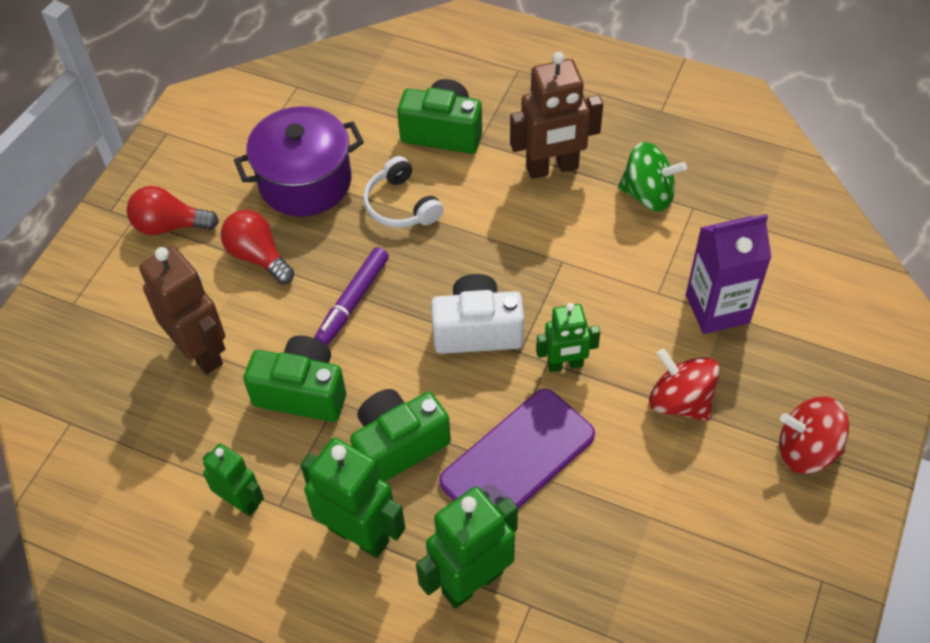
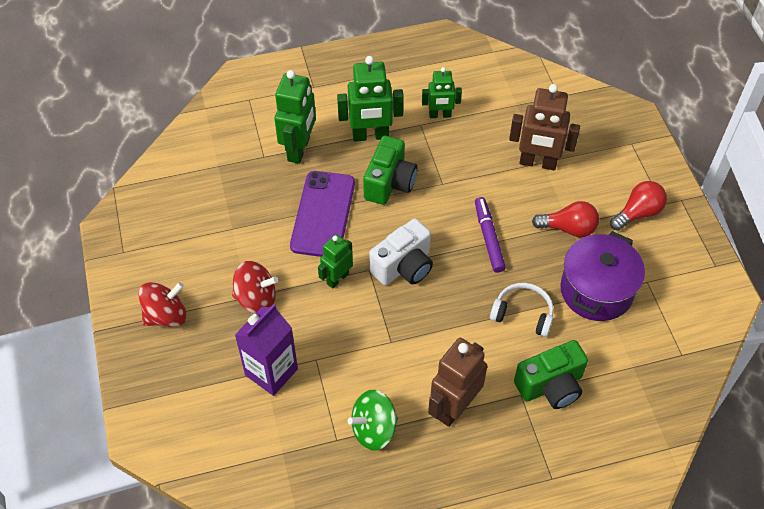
camera: 140 degrees right, 0 degrees up
(302, 392) = (464, 176): green camera -> none

